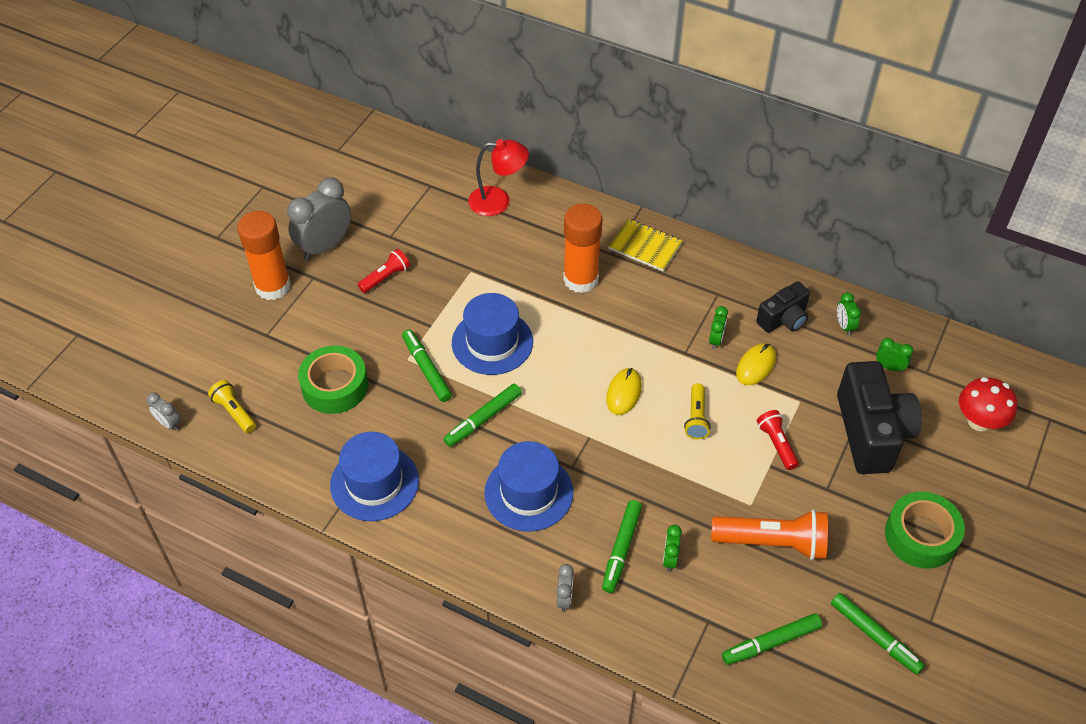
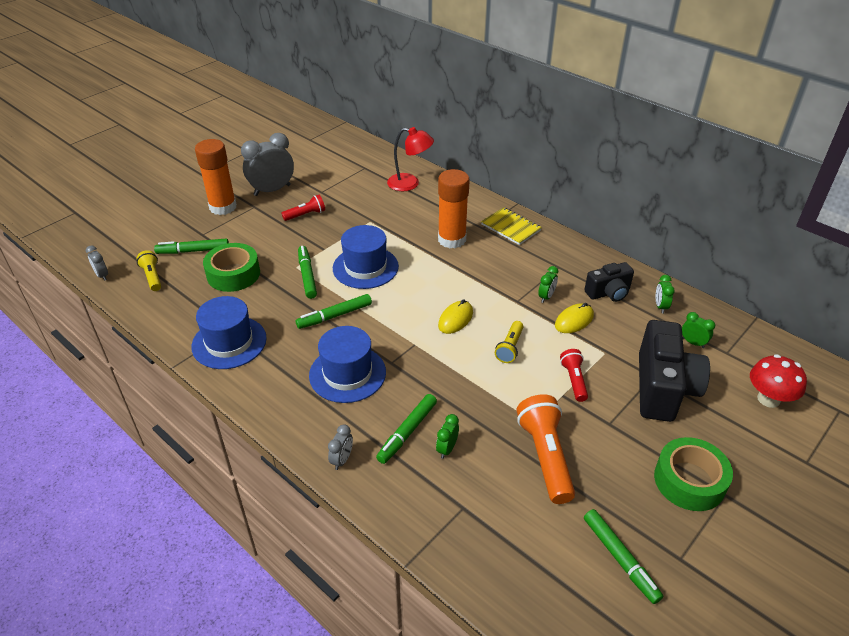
camera: 15 degrees right, 10 degrees down
(771, 643) = (515, 540): green marker -> green marker (193, 251)
(773, 543) = (545, 456): orange flashlight -> orange flashlight turned 120 degrees counterclockwise

